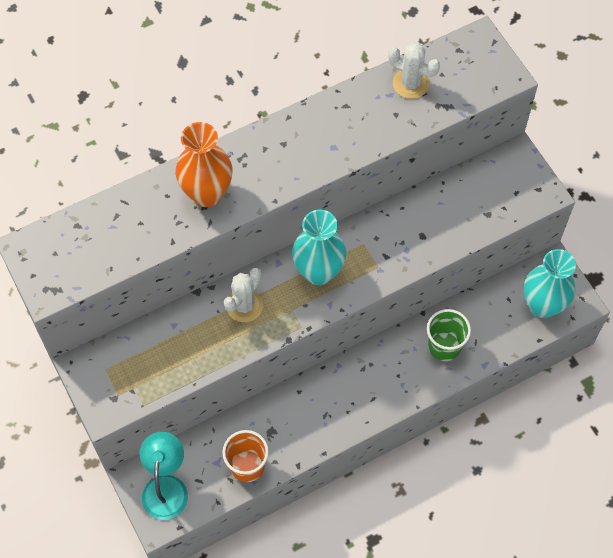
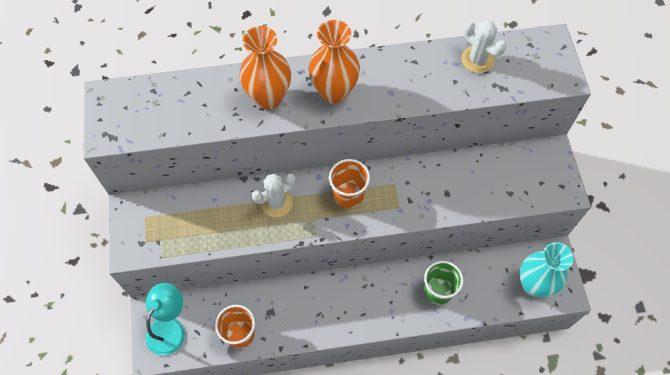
camera: 20 degrees right, 0 degrees up
(274, 165) = (334, 92): none -> orange vase
(318, 272) = (348, 195): turquoise vase -> orange cup

